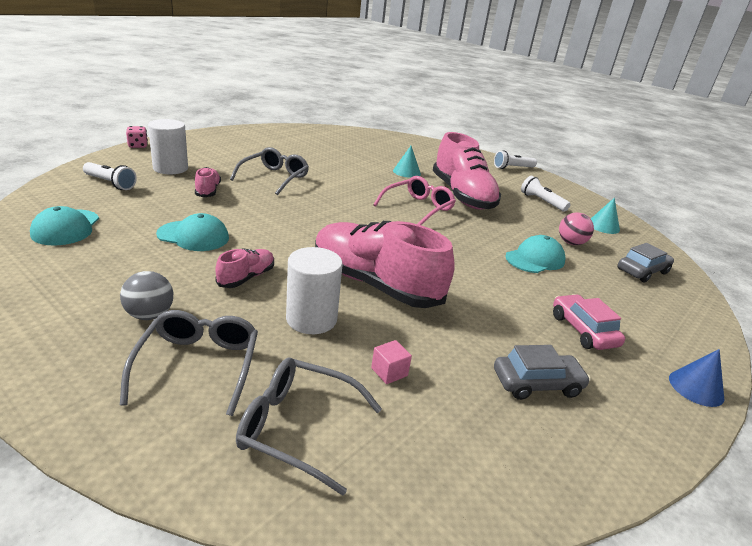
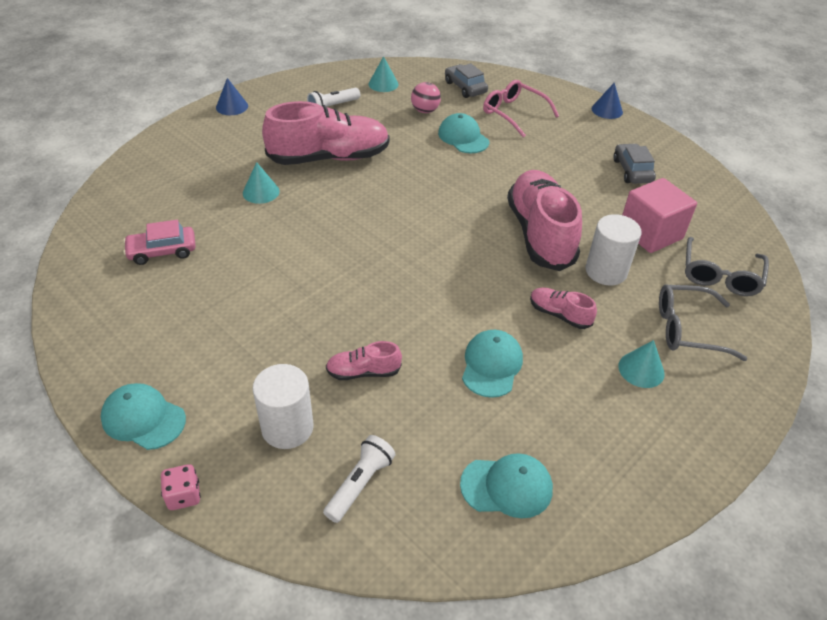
camera: 85 degrees left, 15 degrees up
(149, 315) = (641, 369): grey ball -> turquoise cone
(198, 140) = (143, 418): none -> turquoise cap
(274, 177) = (303, 311): grey glasses -> none
(375, 284) = (540, 234): pink shoe -> pink shoe turned 135 degrees clockwise
(389, 372) = (650, 233): pink cube -> pink cube, size x2.44
(418, 208) = (371, 193): pink glasses -> pink glasses (513, 113)
(512, 168) = (232, 106): white flashlight -> blue cone
(583, 330) = (563, 138): pink car -> pink car (162, 251)

